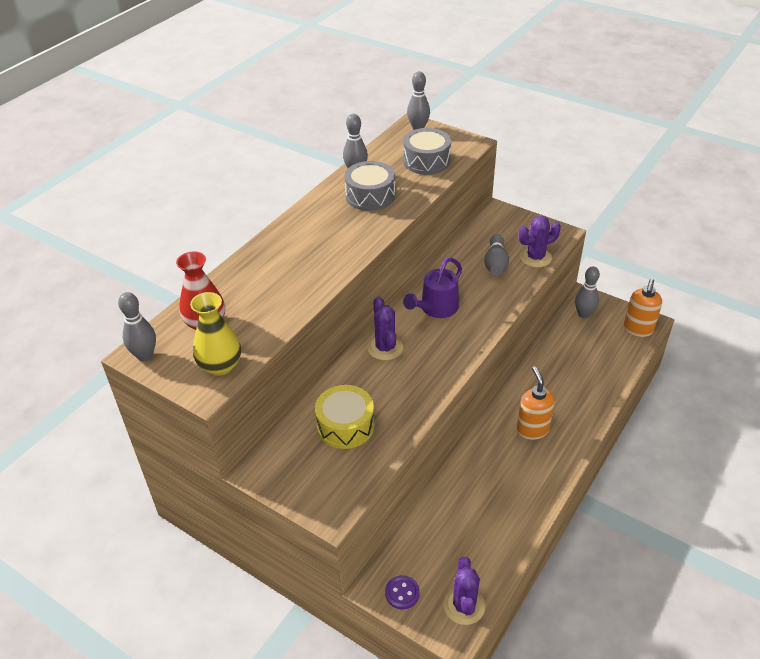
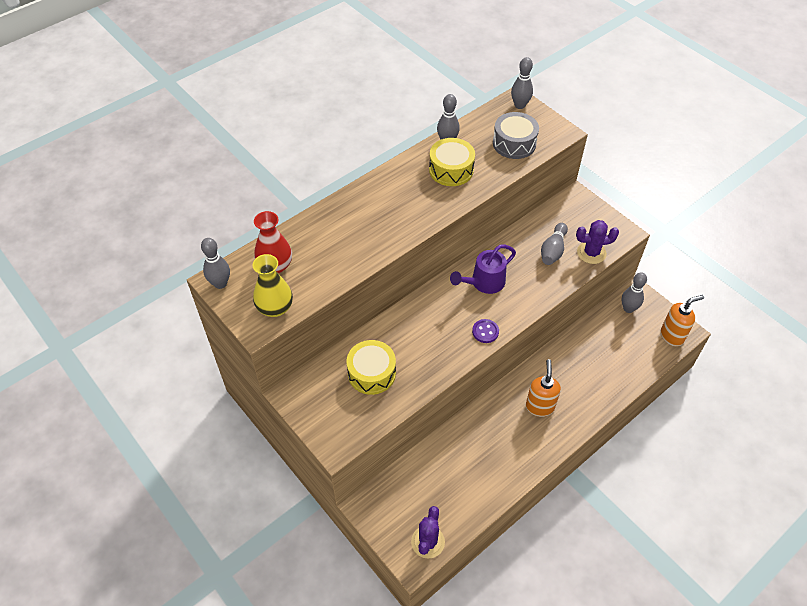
camera: 15 degrees right, 10 degrees up
(370, 196) = (451, 170): grey drum -> yellow drum
(385, 348) = (428, 310): purple cactus -> none
(402, 593) = (383, 517): purple button -> purple button (485, 332)
(638, 329) = (672, 336): orange soap dispenser -> orange soap dispenser turned 150 degrees counterclockwise

